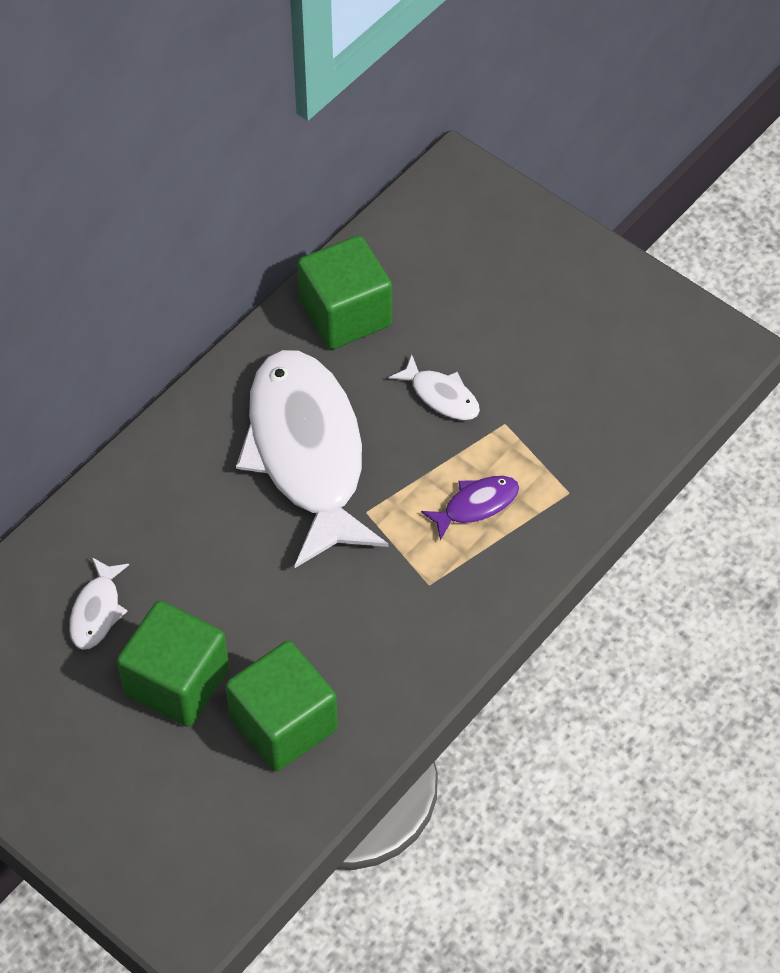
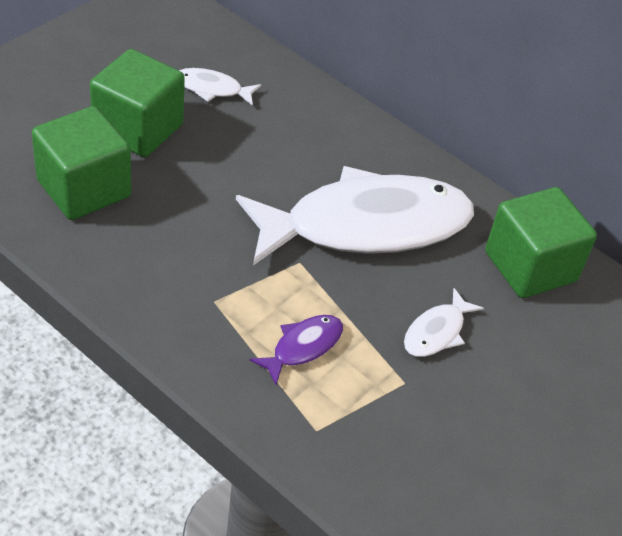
camera: 85 degrees right, 10 degrees down
(476, 505) = (303, 347): purple fish -> purple fish turned 105 degrees counterclockwise

